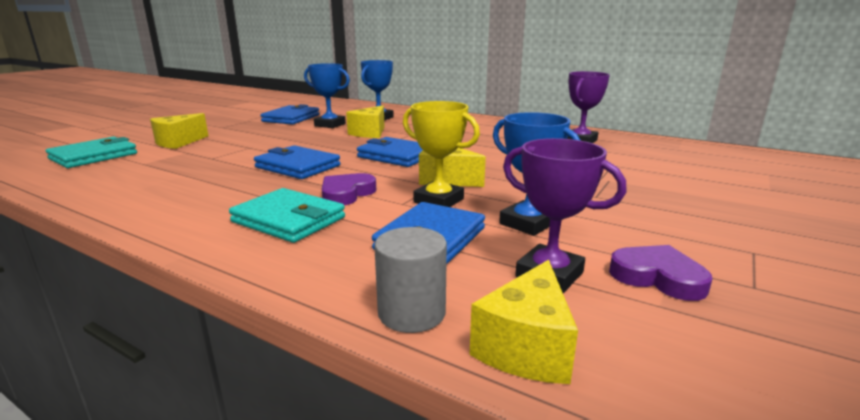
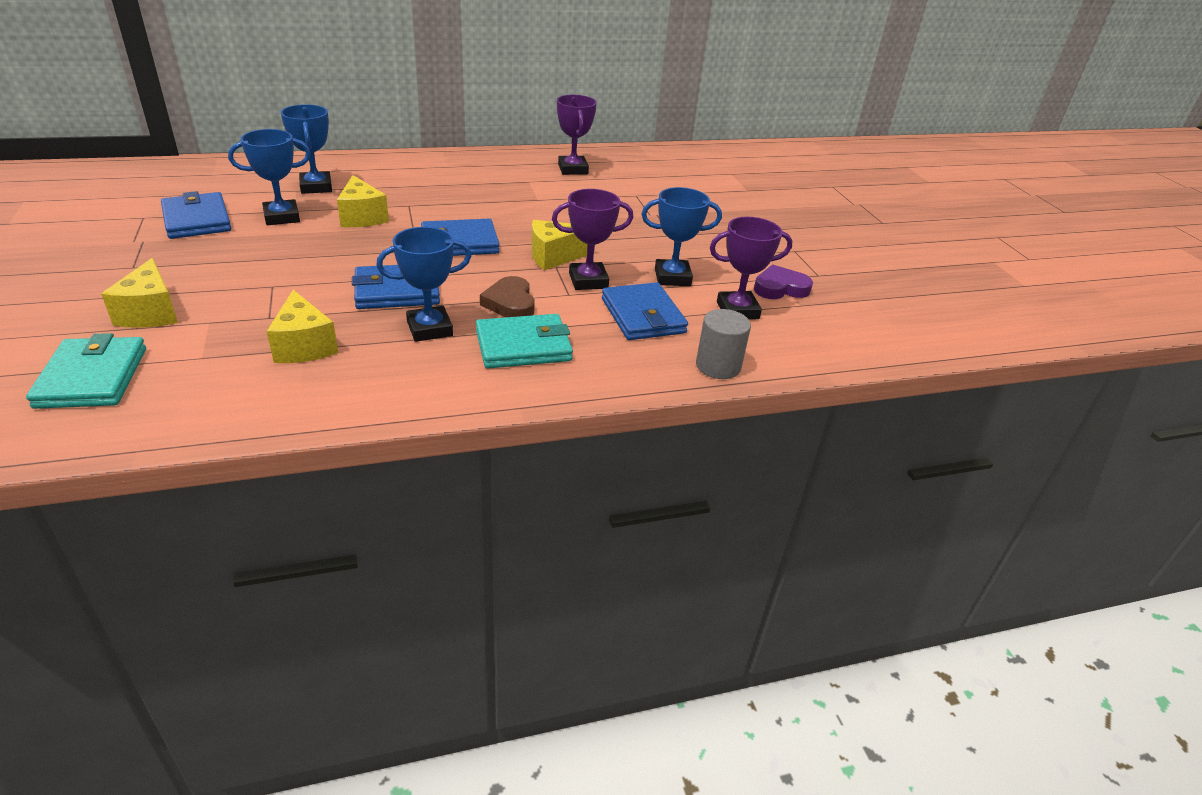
camera: 50 degrees left, 15 degrees up
(263, 189) = (429, 329): none -> blue trophy
(346, 194) = (510, 303): purple heart -> brown heart
(438, 201) = (588, 281): yellow trophy -> purple trophy
(526, 347) = (786, 355): yellow cheese -> yellow cheese (304, 346)

